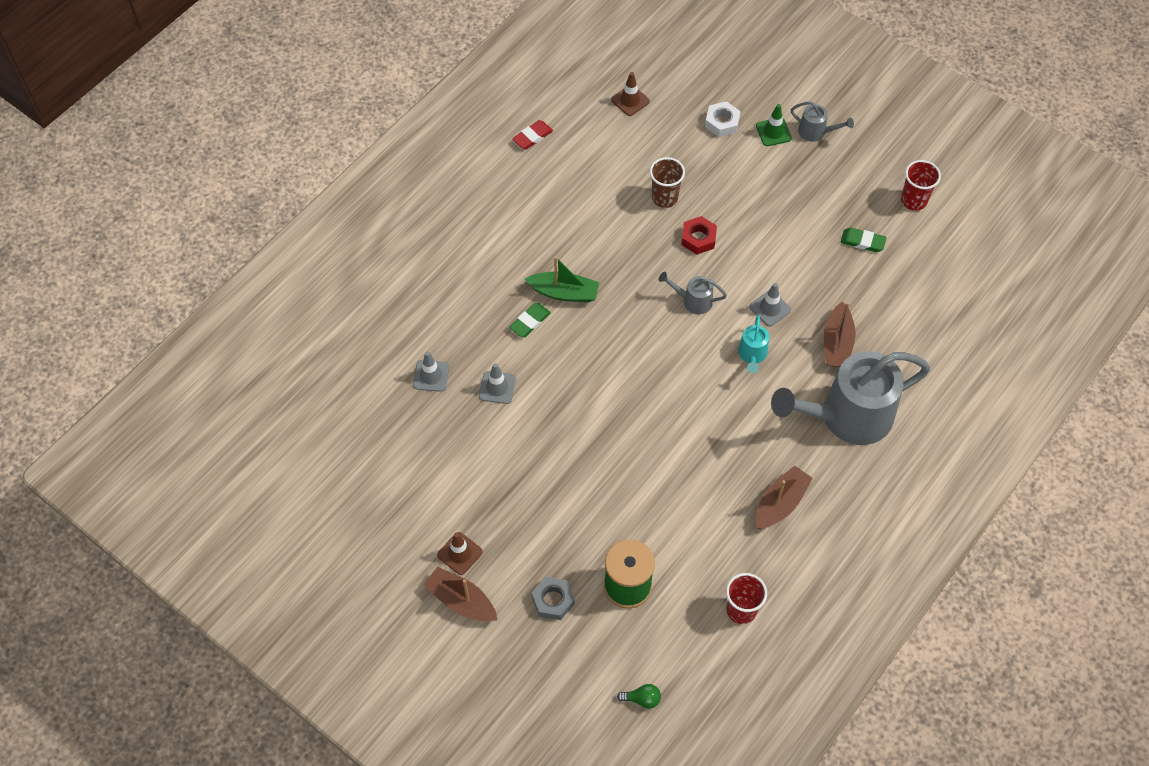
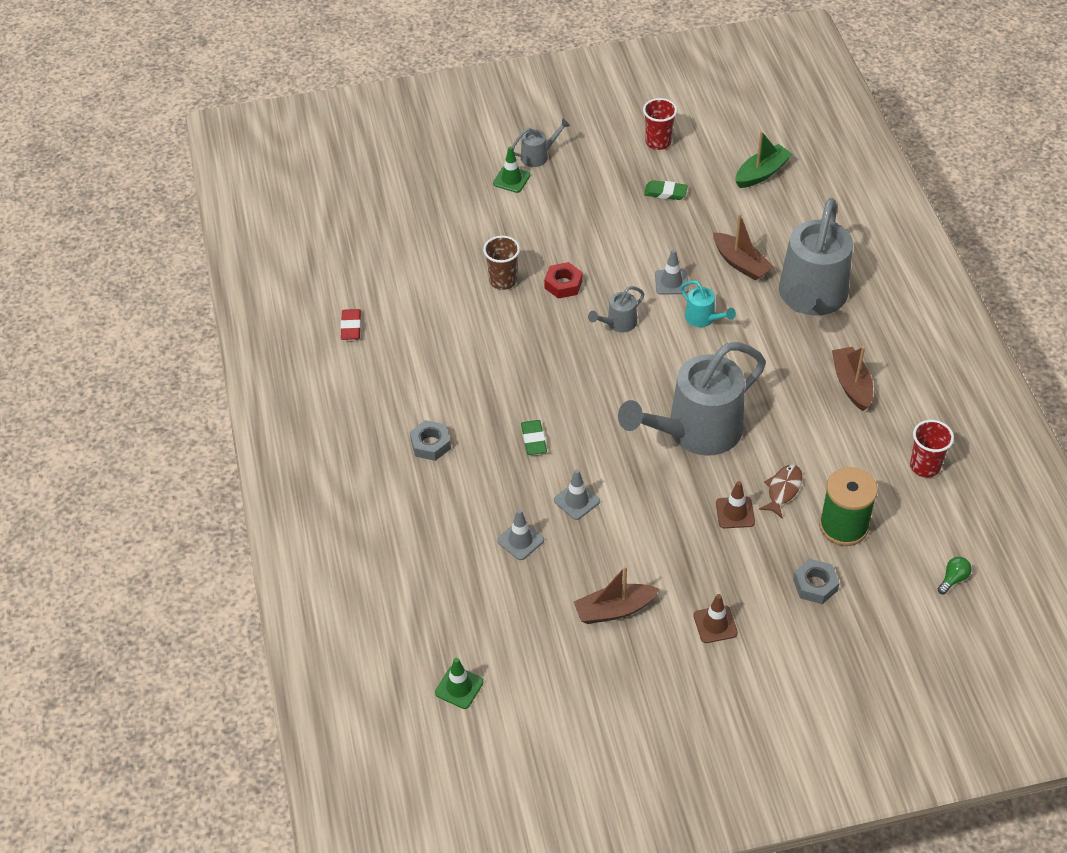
camera: 50 degrees left, 10 degrees down
(276, 424) = (459, 687): none -> green traffic cone
(461, 601) = (762, 650): brown boat -> brown boat (614, 610)
(469, 261) = (430, 444): none -> grey nut
(564, 292) = (528, 400): green boat -> green boat (761, 173)
(627, 520) = (783, 490): none -> brown fish
(630, 100) = (385, 244): brown traffic cone -> brown traffic cone (735, 513)
(631, 423) = (695, 432): none -> grey watering can
(722, 122) = (469, 203): white nut -> none
(862, 242) = (665, 192): green eraser -> green eraser turned 45 degrees clockwise

